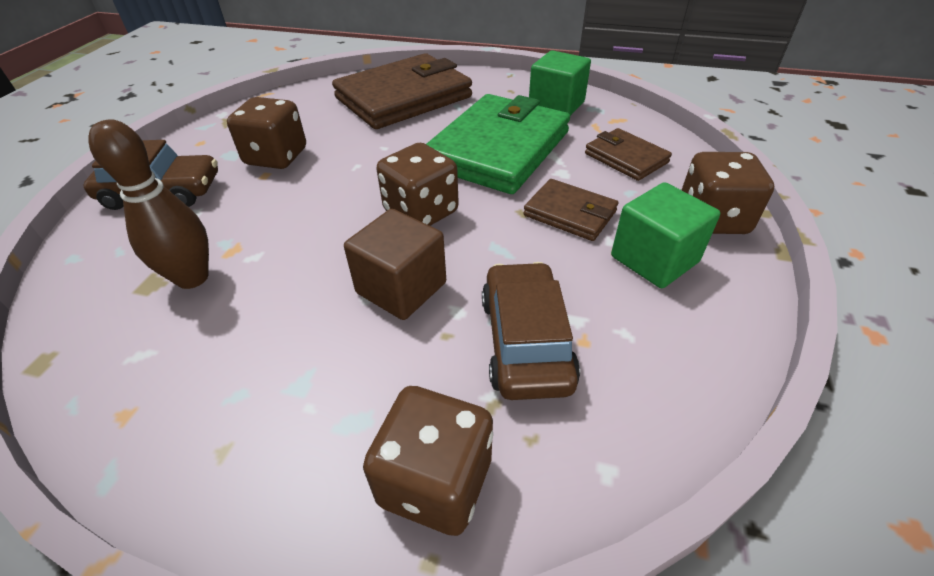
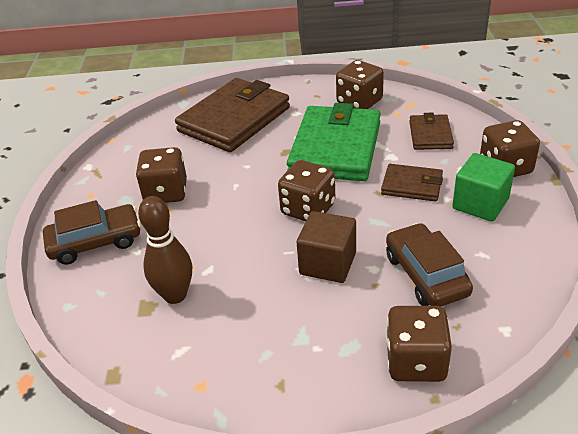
camera: 15 degrees left, 5 degrees down
(556, 105) = (359, 102): green cube -> brown dice
(626, 158) = (430, 135): brown wallet -> brown wallet turned 60 degrees clockwise

